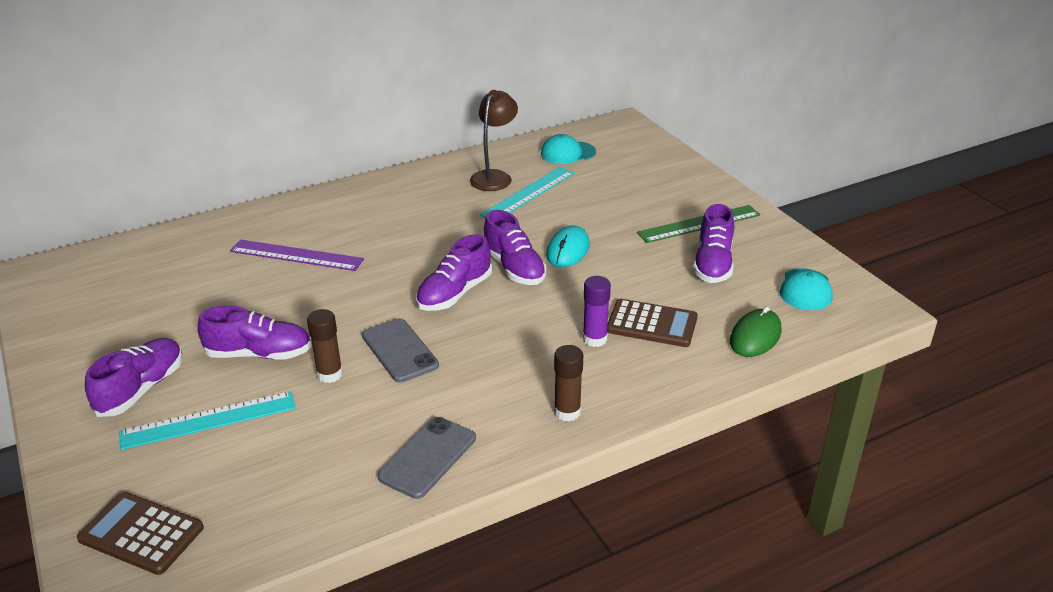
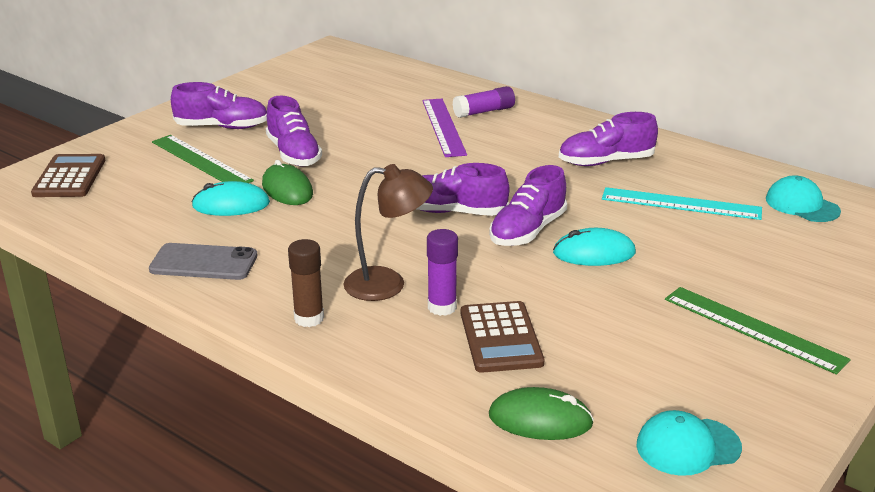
camera: 65 degrees right, 5 degrees down
(209, 420) = (201, 161): turquoise ruler -> green ruler
(290, 227) = (484, 112): none -> purple glue stick
(328, 417) = (231, 205): none -> turquoise mouse
(329, 374) = (287, 189): brown glue stick -> green mouse
(399, 350) = (342, 210): grey phone -> none
(494, 176) = (690, 177): brown lamp -> brown lamp (388, 284)
(713, 264) = (670, 357): purple shoe -> purple shoe (606, 162)

